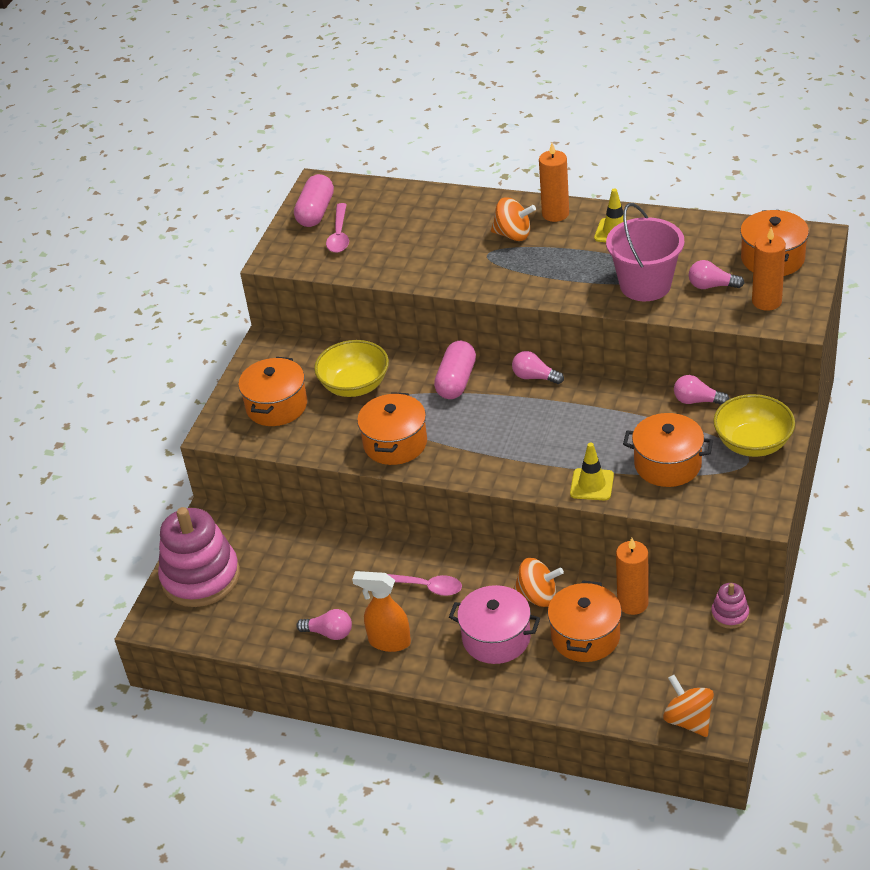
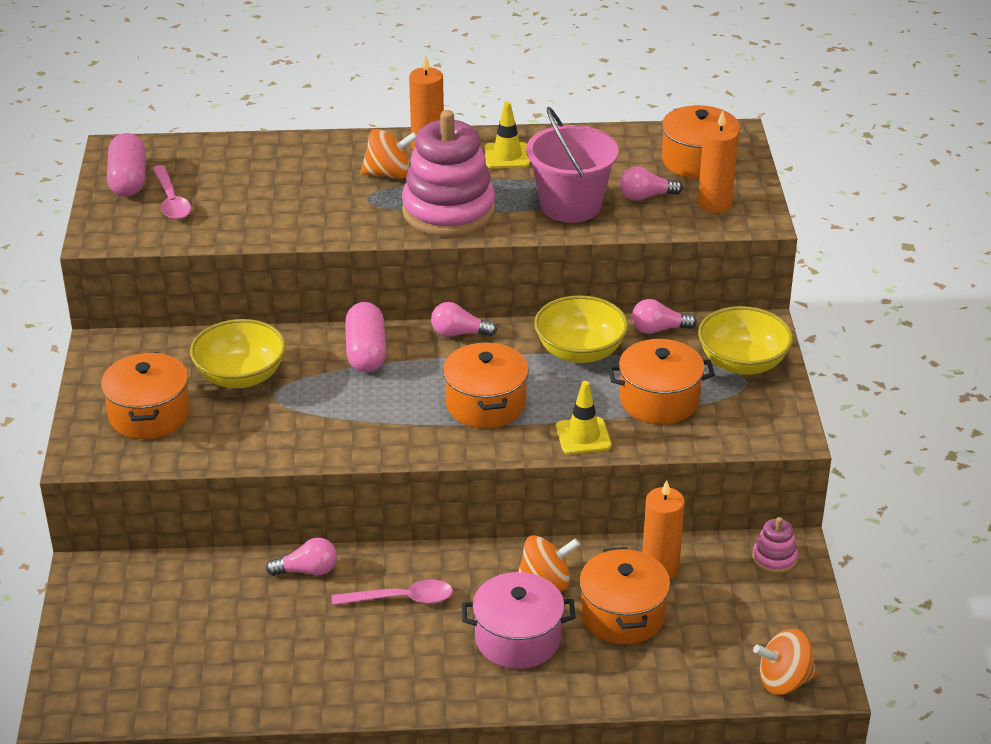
camera: 25 degrees left, 5 degrees down
(201, 577) = (105, 645): pink stacking toy -> pink stacking toy (448, 211)
(329, 633) = (306, 675): pink light bulb -> pink light bulb (307, 570)
(389, 641) = (387, 670): orange spray bottle -> none
(395, 443) = (323, 432): orange pot -> orange pot (485, 404)
(623, 410) = (580, 351): none -> yellow bowl
(688, 720) = (783, 681): orange spinning top -> orange spinning top turned 45 degrees counterclockwise

